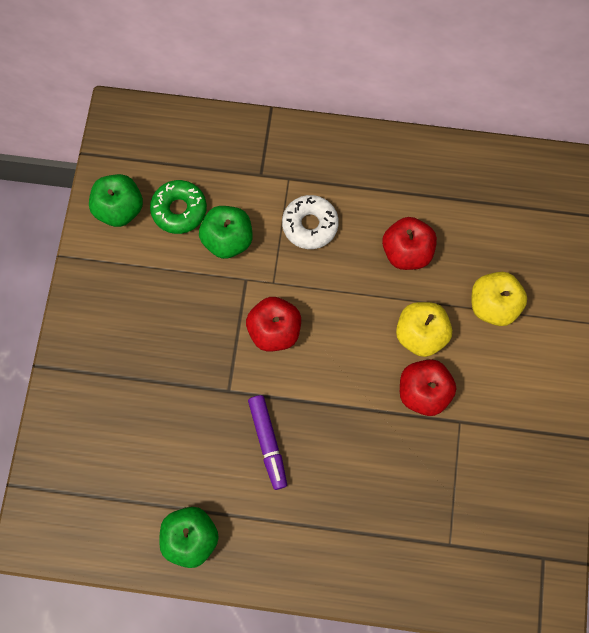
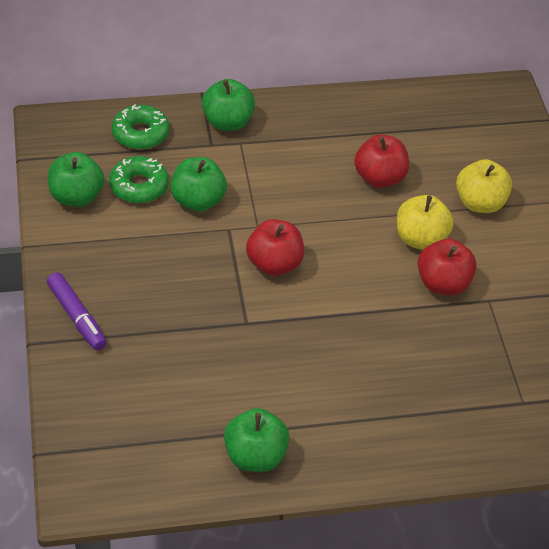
camera: 20 degrees left, 25 degrees down
(199, 147) = (140, 134): none -> green donut
(268, 443) = (304, 357): purple marker -> purple marker (77, 317)
(284, 151) = (227, 122): none -> green apple
(310, 225) = (276, 174): white donut -> none

